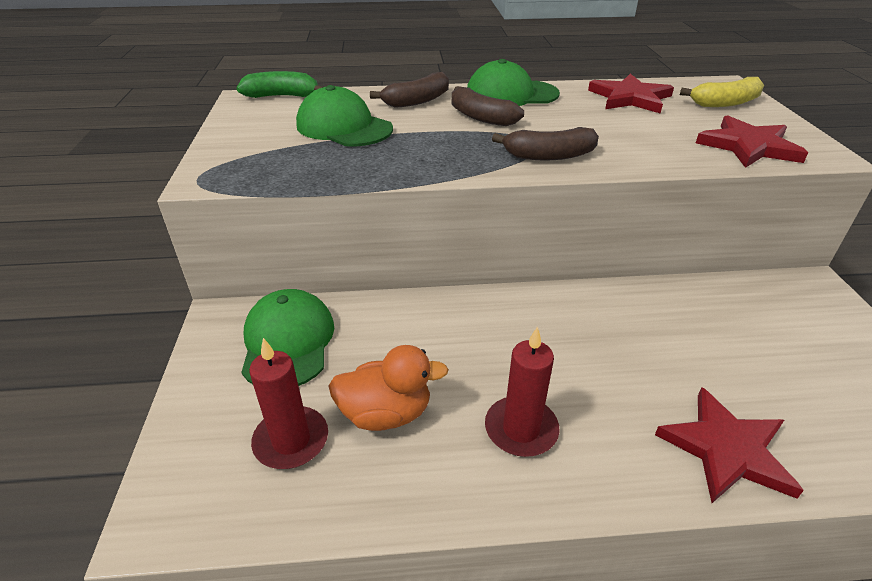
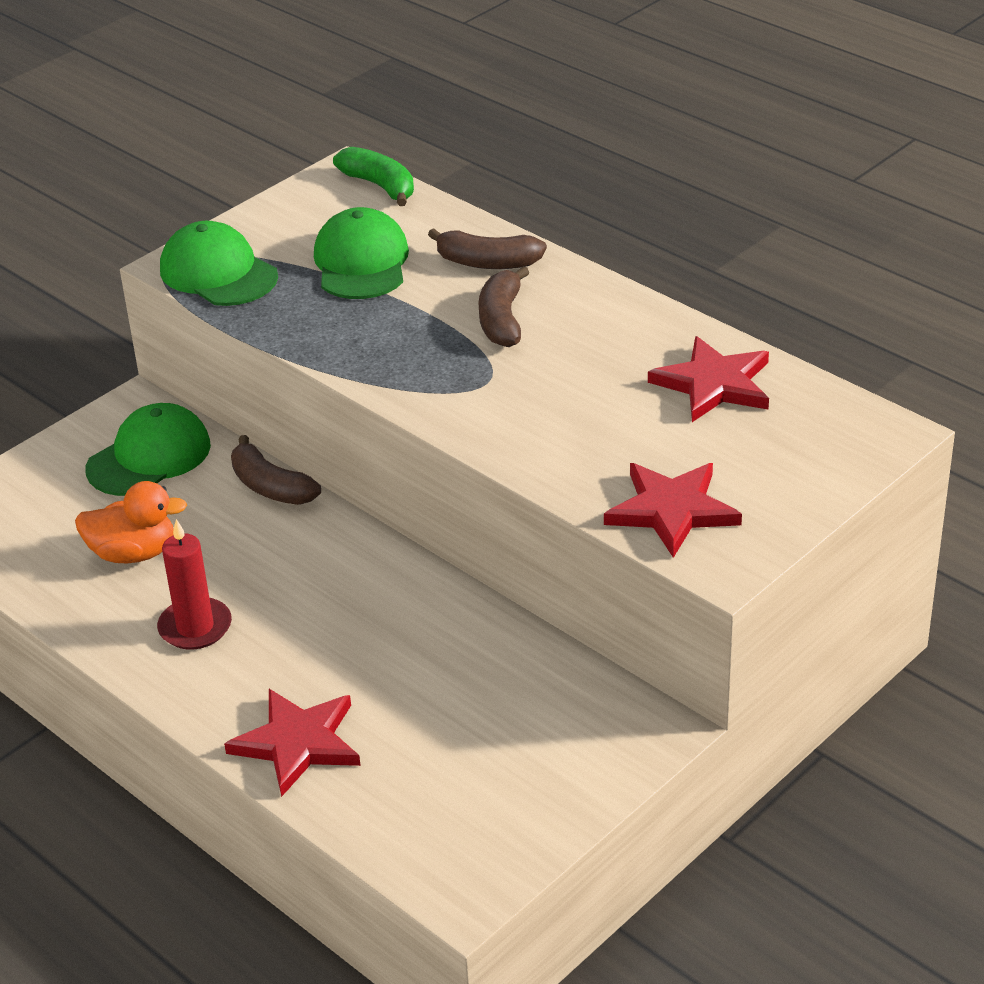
camera: 50 degrees right, 0 degrees up
(291, 440) = (59, 527): red candle -> none
(386, 413) = (133, 553): orange duck -> orange duck turned 45 degrees counterclockwise
(511, 94) = (599, 306): green cap -> green cap (218, 273)
(549, 156) = (463, 402): brown banana -> brown banana (271, 487)
(725, 103) = (803, 454): yellow banana -> none

